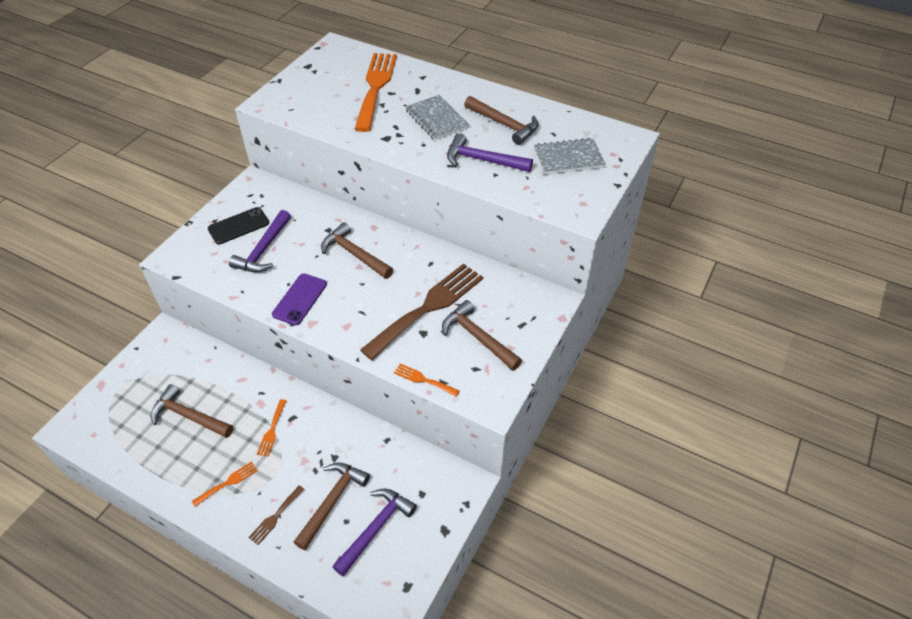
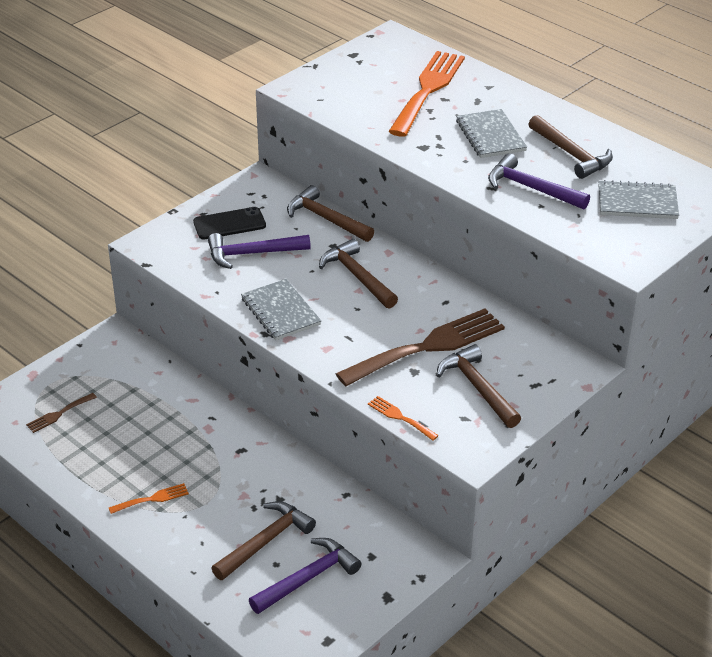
camera: 15 degrees right, 10 degrees down
(189, 416) = (123, 425): brown hammer -> brown hammer (326, 219)
(263, 250) = (252, 254): purple hammer -> purple hammer turned 45 degrees clockwise
(272, 430) = (214, 458): orange fork -> none
(275, 517) = (197, 543): brown fork -> brown fork (59, 414)
(300, 299) = (280, 311): purple phone -> grey notebook

